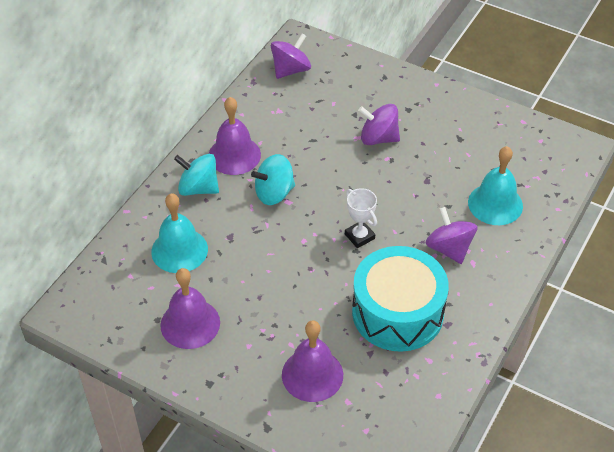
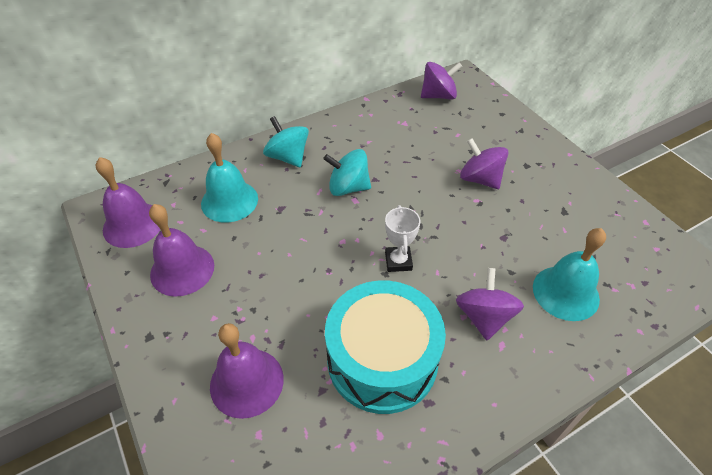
camera: 30 degrees right, 0 degrees up
(234, 155) = (339, 143): purple bell -> purple bell (133, 224)

